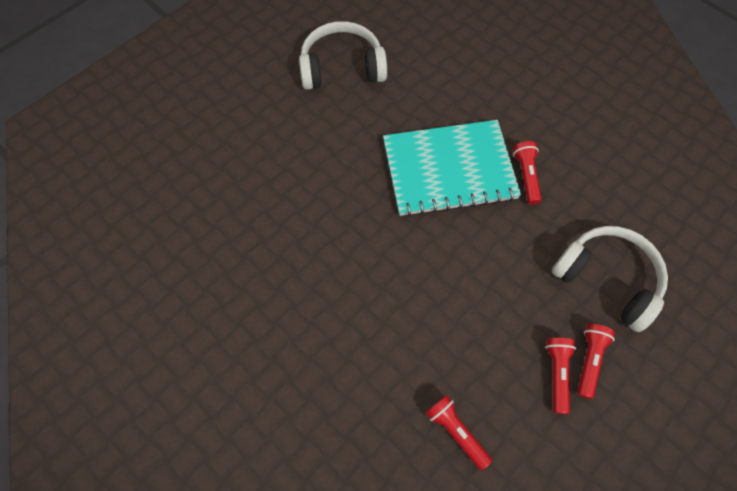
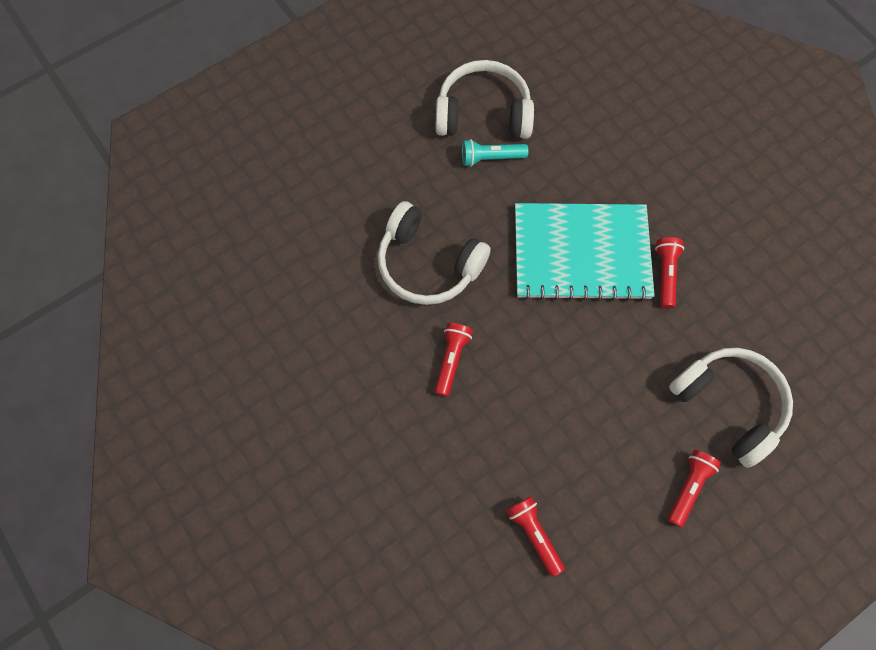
camera: 10 degrees right, 5 degrees up
(314, 199) = (428, 264): none -> white headphones
(355, 102) = (490, 158): none -> turquoise flashlight
(557, 374) = (651, 495): red flashlight -> red flashlight (451, 360)

